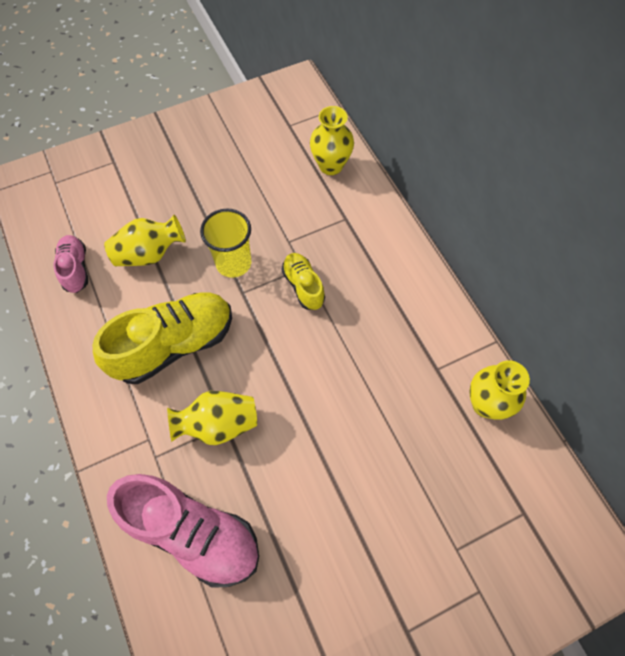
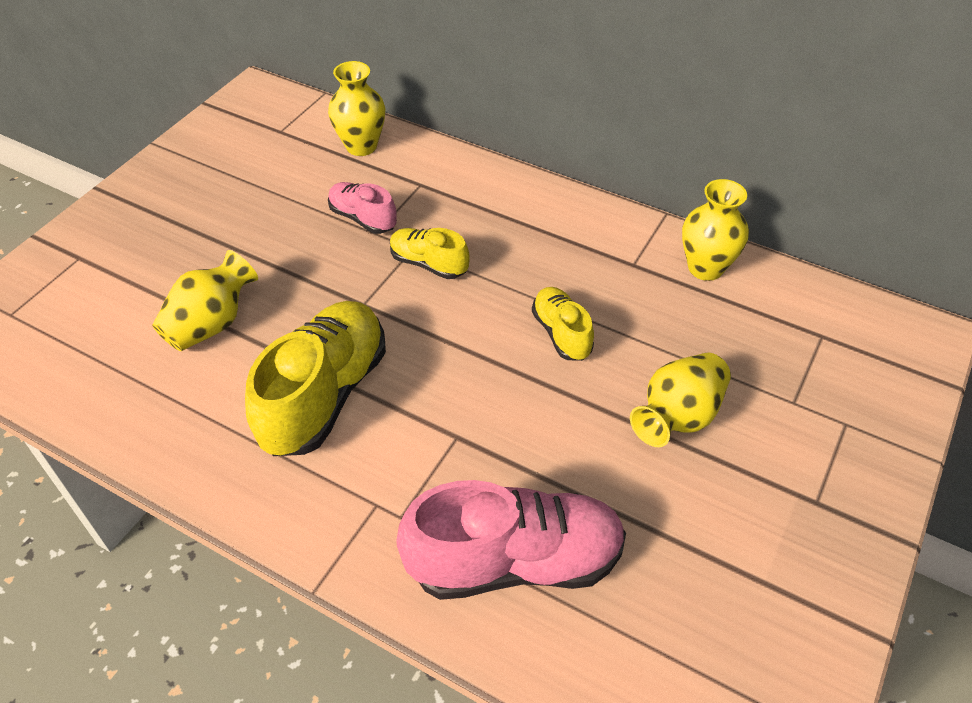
camera: 35 degrees left, 15 degrees down
(75, 269) = (121, 387): pink shoe -> pink shoe (363, 218)
(218, 424) = (448, 440): yellow vase -> yellow vase (677, 417)
(233, 263) = (327, 282): yellow cup -> none
(345, 393) = (561, 333): none -> yellow shoe

